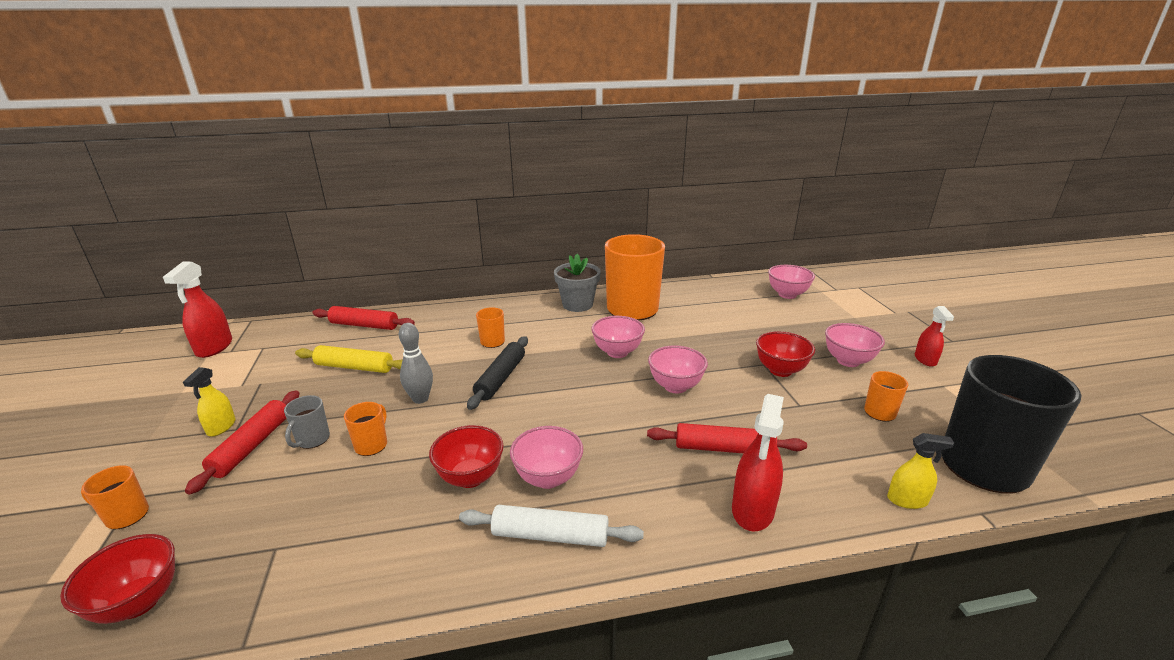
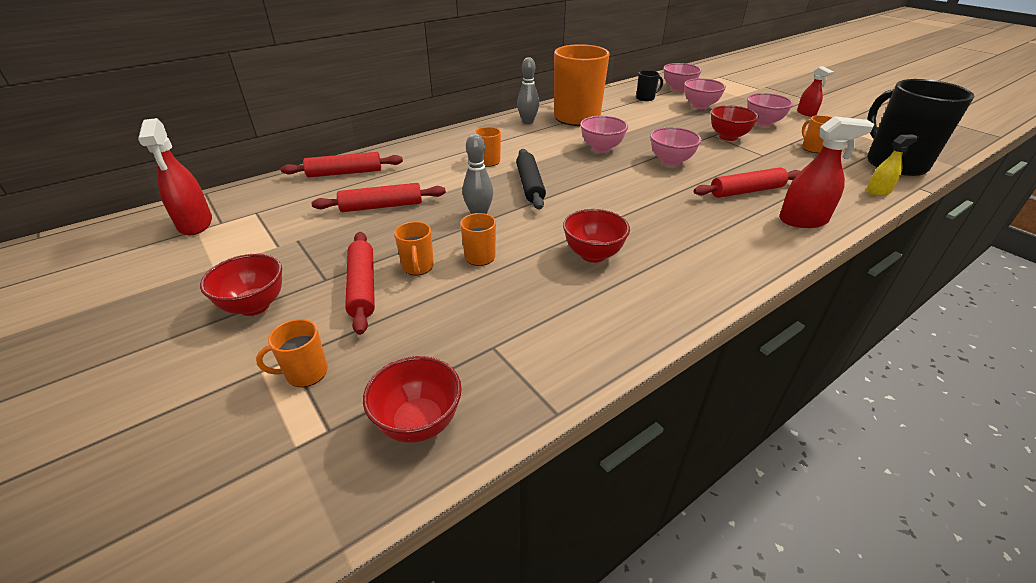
camera: 25 degrees left, 10 degrees up
(166, 437) = (254, 306): none -> red bowl
(221, 427) = (306, 282): yellow spray bottle -> none
(312, 440) = (418, 267): grey mug -> orange mug
(354, 367) = (382, 206): yellow rolling pin -> red rolling pin
(548, 478) = (651, 239): pink bowl -> pink bowl (700, 106)
(550, 536) = (696, 272): white rolling pin -> none
(577, 305) = (527, 122): grey flower pot -> grey bowling pin
(735, 300) = (646, 98): none -> black mug
(753, 510) = (803, 220): red spray bottle -> red spray bottle turned 90 degrees counterclockwise

